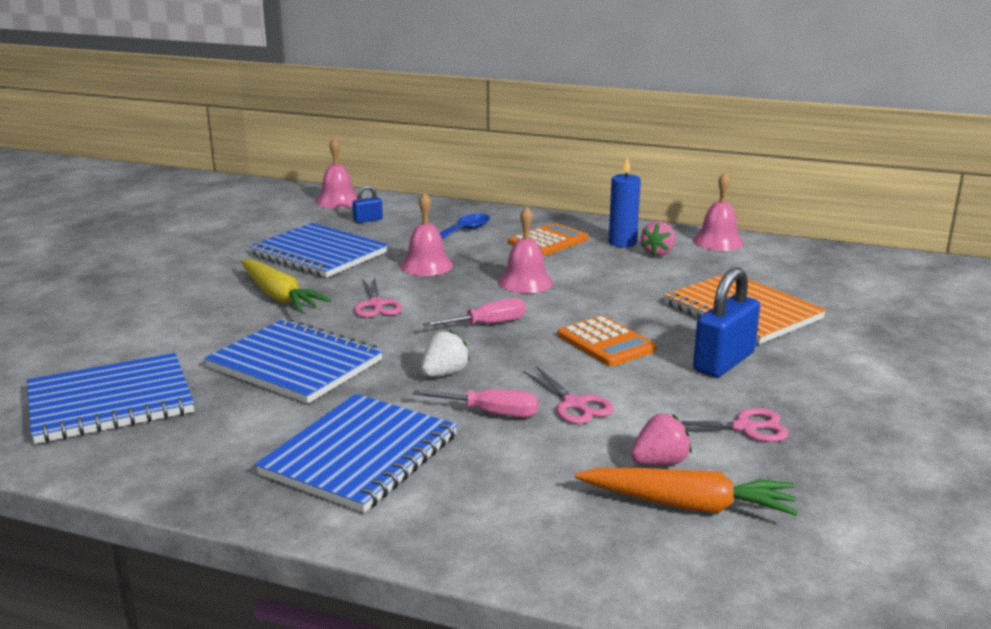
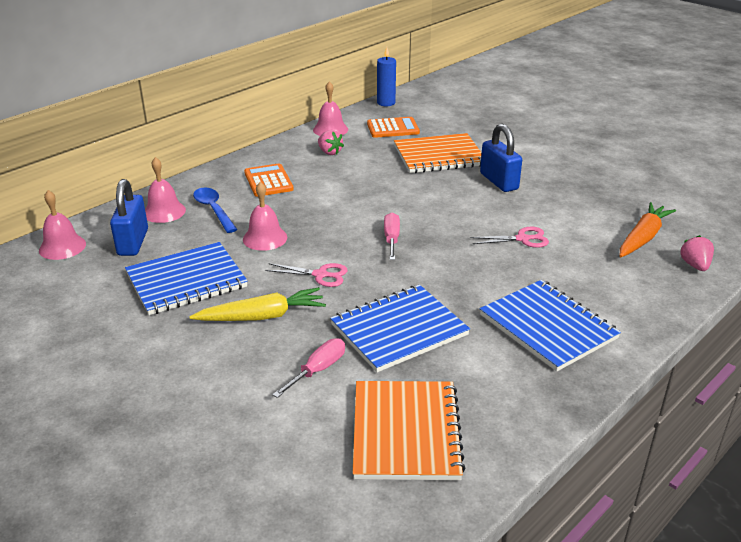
camera: 65 degrees left, 10 degrees up
(110, 402) = (406, 432): blue notebook -> orange notebook
(368, 220) = (133, 242): blue padlock -> blue padlock, size x2.00
(444, 374) = (455, 272): white strawberry -> none
(490, 413) = (518, 268): pink screwdriver -> pink screwdriver (318, 370)
(525, 282) = (333, 208): pink bell -> pink bell (164, 211)
(606, 342) = (449, 207): orange calculator -> orange calculator (393, 128)
(622, 243) = (300, 158): blue candle -> blue candle (386, 103)
(660, 462) = (599, 233): pink strawberry -> pink strawberry (695, 265)
(745, 427) = (574, 199): pink scissors -> none

